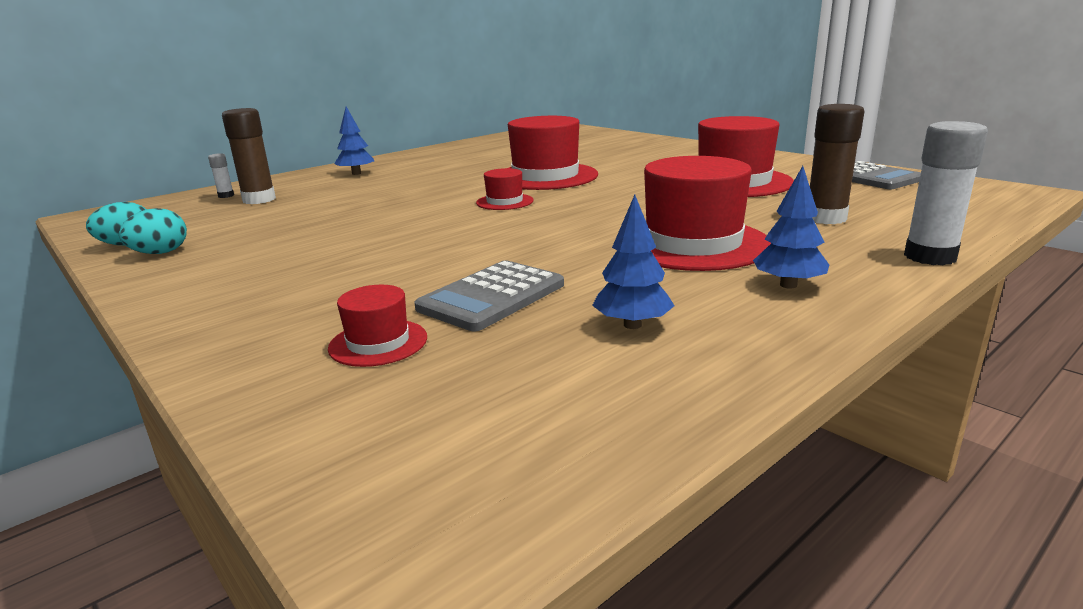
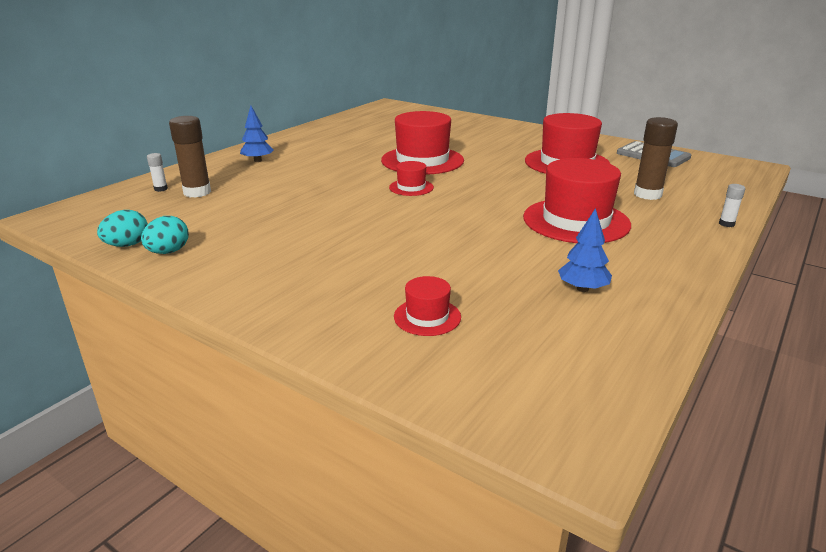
camera: 15 degrees left, 5 degrees up
(491, 297) = (473, 274): grey calculator -> none
(788, 285) = (656, 251): blue tree -> none
(930, 257) = (726, 224): white glue stick -> white glue stick, size x0.49

